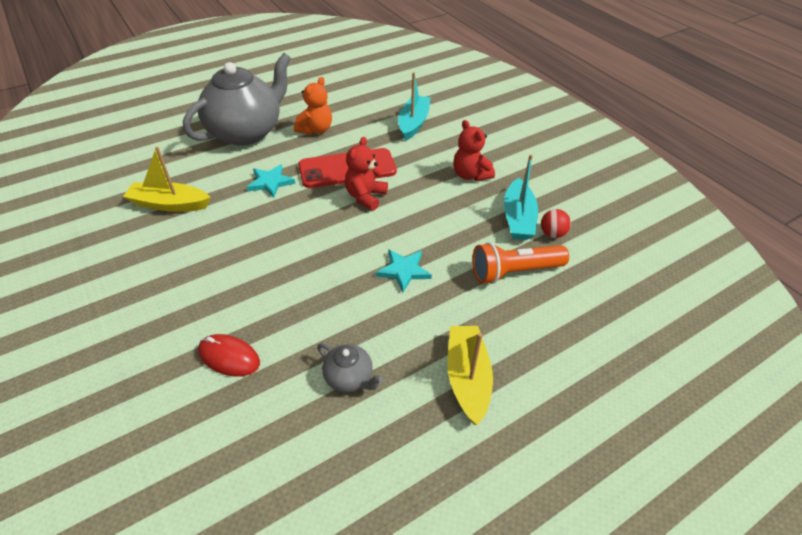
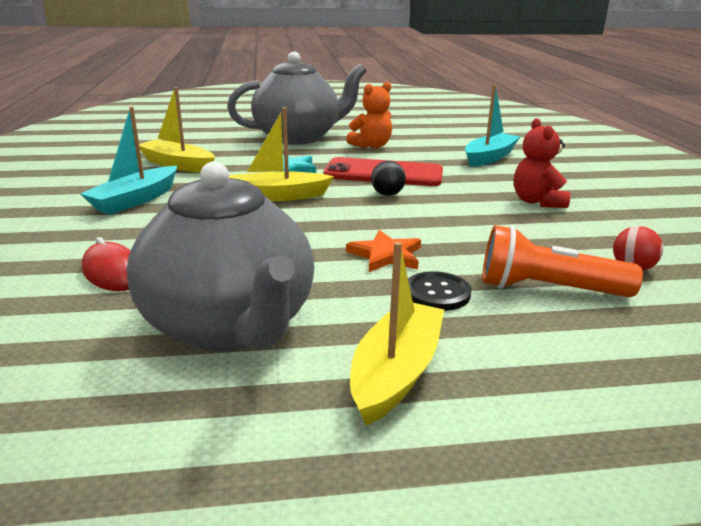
camera: 25 degrees right, 20 degrees down
(284, 225) = (275, 196): none -> yellow boat
(349, 378) = (230, 326): grey teapot -> grey teapot, size x2.37
(365, 197) = (387, 194): red teddy bear -> black ball
(403, 271) = (386, 255): turquoise star -> orange star
(454, 299) = (437, 293): none -> black button
(518, 218) = (584, 245): turquoise boat -> turquoise boat (135, 200)

